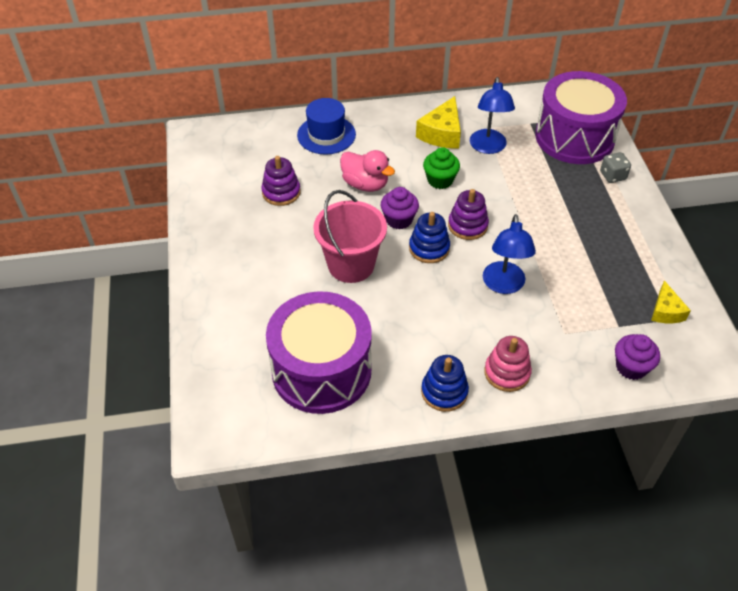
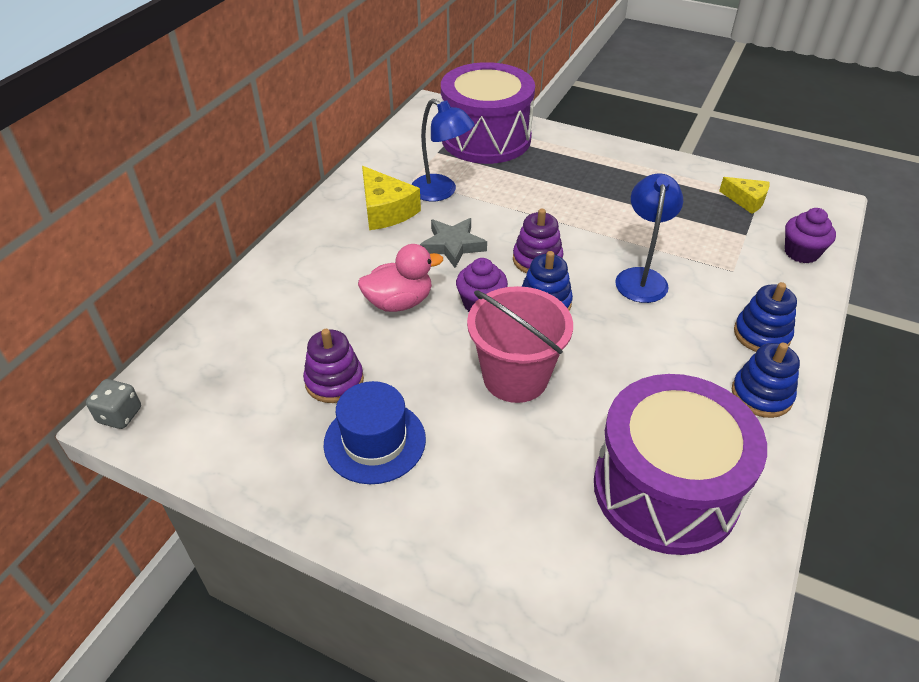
camera: 55 degrees left, 5 degrees down
(326, 135) = (283, 293): blue hat -> blue hat (374, 441)
(440, 180) = (452, 245): green cupcake -> grey star
(503, 285) = (641, 277): blue lamp -> blue lamp turned 120 degrees counterclockwise
(507, 373) = (761, 334): pink stacking toy -> blue stacking toy
(612, 176) = (557, 144): grey dice -> grey dice (120, 415)

